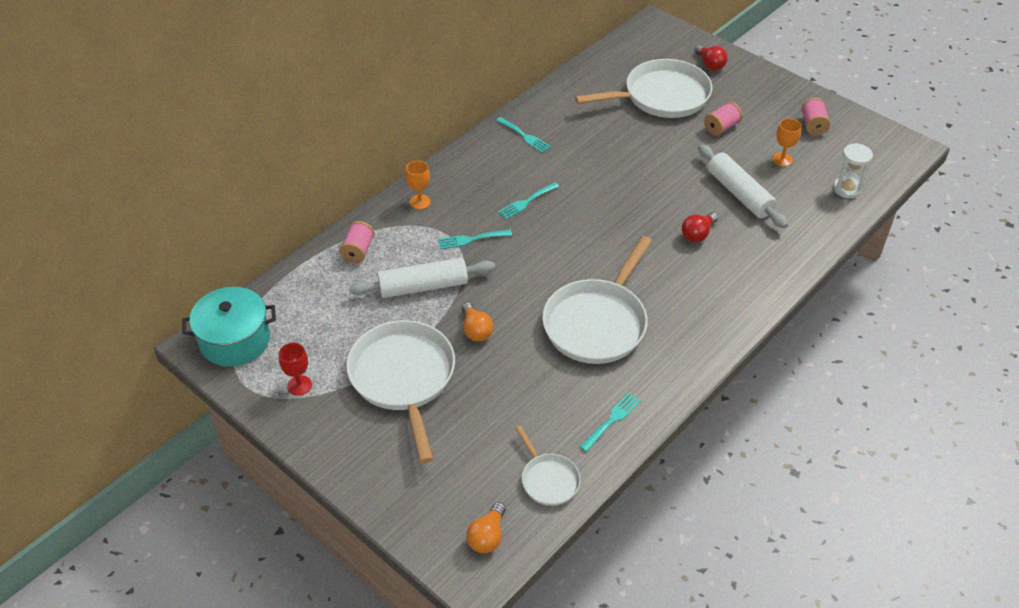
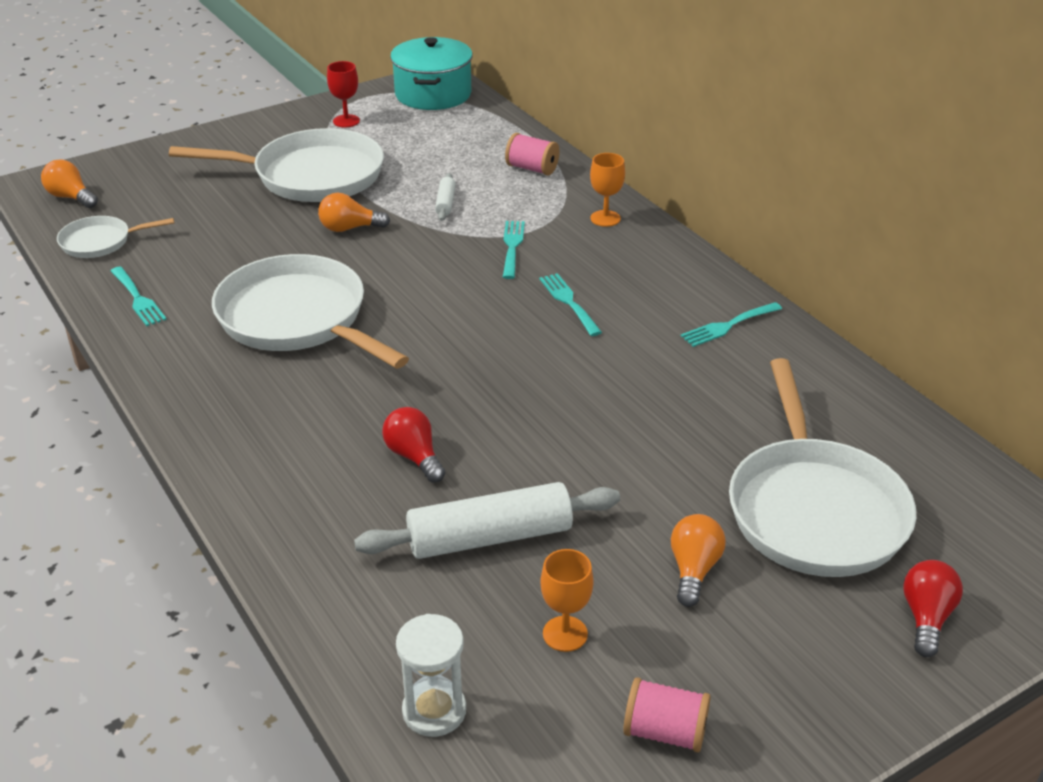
camera: 105 degrees right, 10 degrees down
(423, 286) = (445, 203): white rolling pin -> white rolling pin, size x0.46
(710, 64) = (926, 617): red light bulb -> red light bulb turned 120 degrees clockwise
(721, 127) = (693, 570): pink spool -> orange light bulb

